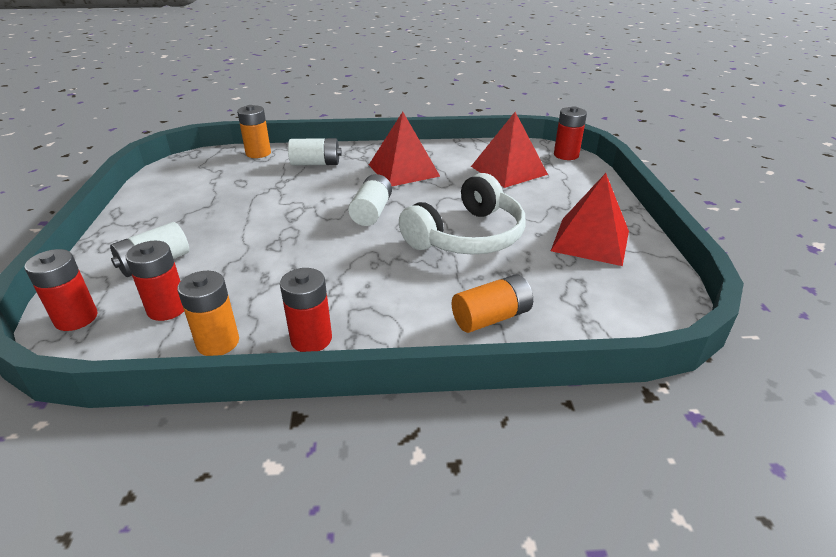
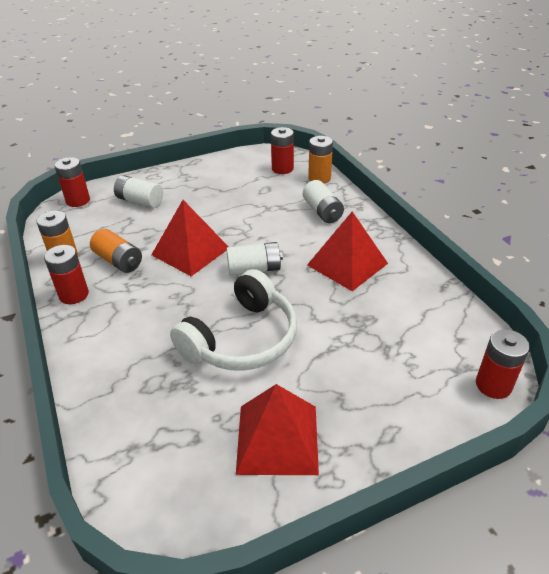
camera: 70 degrees right, 5 degrees up
(167, 308) = (93, 226): red battery -> red battery (282, 169)
(467, 236) = (241, 338): white headphones -> white headphones turned 75 degrees counterclockwise
(491, 317) = (118, 383): orange battery -> orange battery (118, 261)
(509, 170) = (405, 339): red pyramid -> red pyramid (190, 251)

